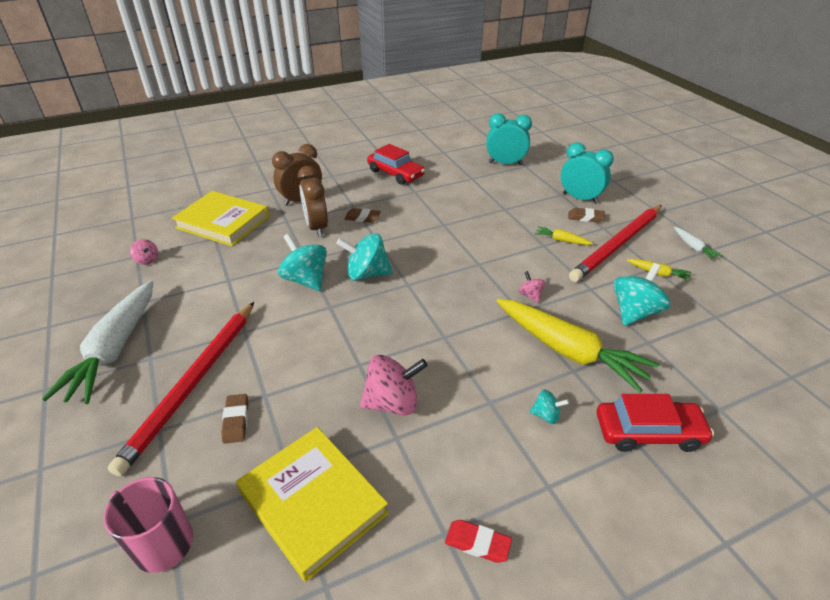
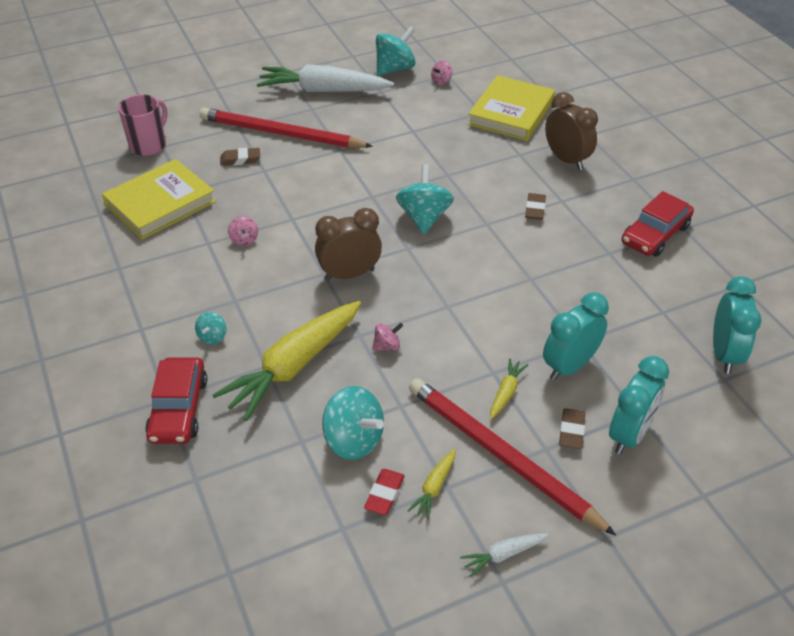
camera: 90 degrees right, 5 degrees up
(305, 280) = (413, 177): turquoise spinning top -> turquoise spinning top (395, 69)
(316, 227) = (509, 176): brown clock -> brown clock (349, 274)
(392, 402) = (244, 240): pink spinning top -> pink spinning top, size x0.50
(477, 543) = (106, 284): red eraser -> red eraser (384, 494)
(529, 214) = (569, 366): none -> turquoise clock

